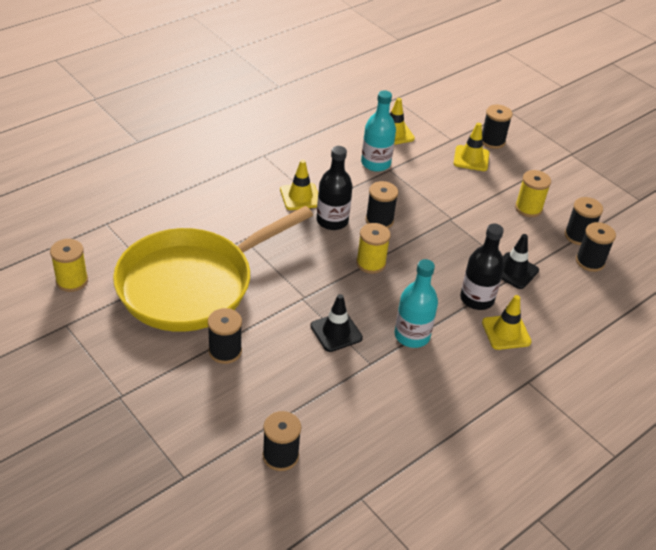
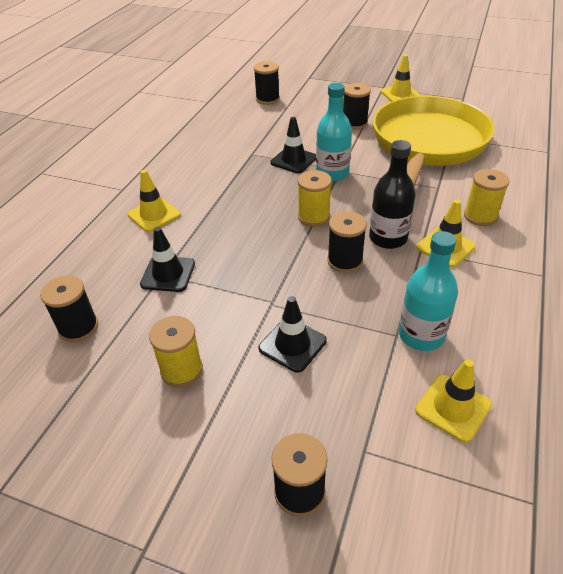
camera: 155 degrees right, 0 degrees up
(72, 281) = (500, 115): yellow spool -> yellow spool (480, 216)
(412, 336) = (234, 181): turquoise bottle -> turquoise bottle (332, 173)
(454, 192) = (292, 344): none -> black traffic cone
(471, 158) = (308, 423): yellow traffic cone -> yellow traffic cone (400, 94)
(477, 299) = (194, 230): black bottle -> none
(578, 236) = (99, 359): black spool -> none

